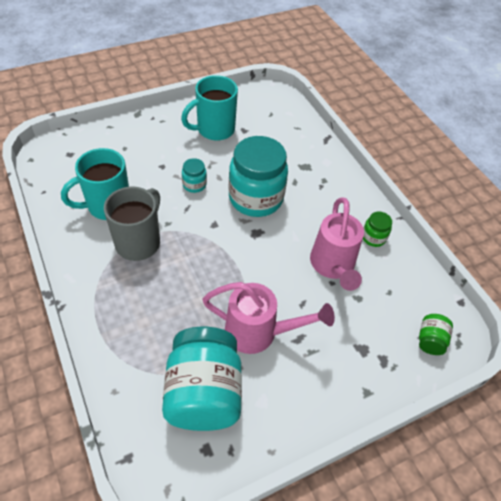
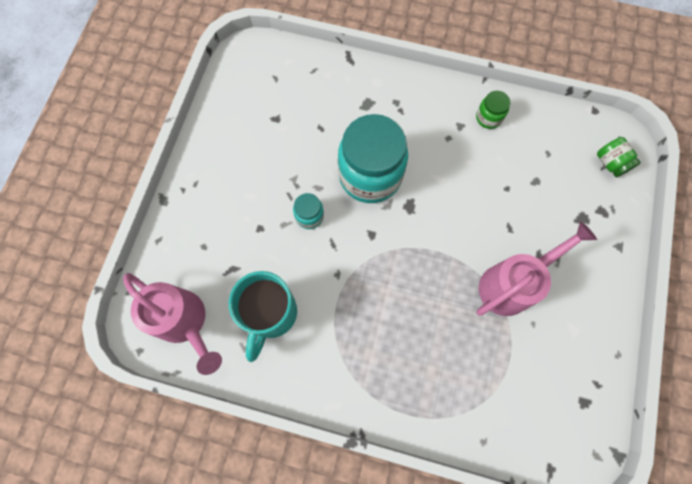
camera: 45 degrees left, 20 degrees up
(139, 242) = (340, 315): grey mug -> none
(204, 393) = (536, 370): turquoise jar -> none
(214, 130) = (252, 144): turquoise mug -> none
(333, 266) = (492, 173): pink watering can -> pink watering can (185, 322)

